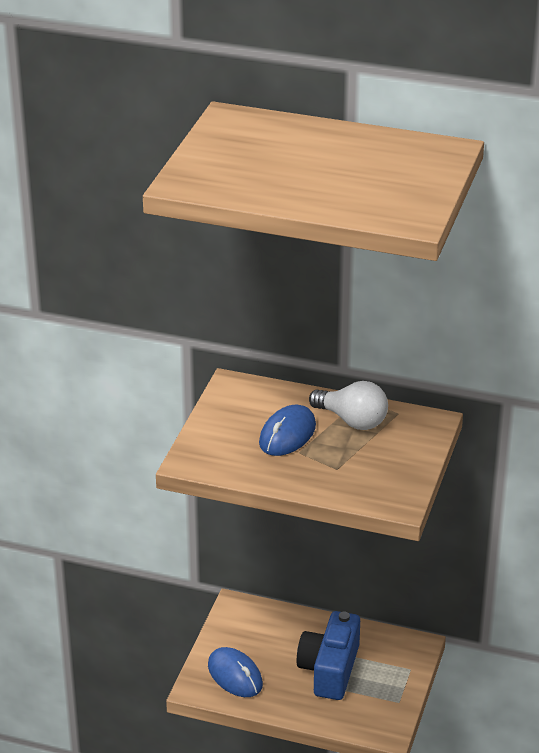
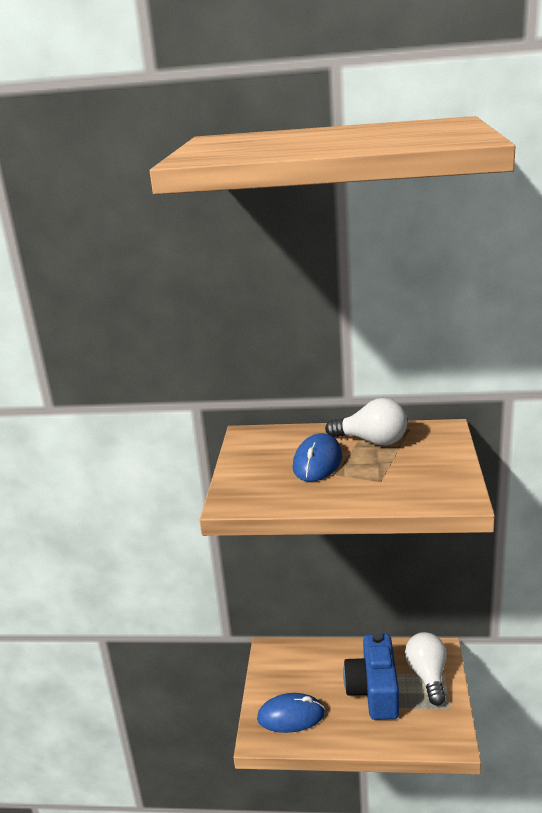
camera: 10 degrees left, 10 degrees down
(235, 675) = (291, 716): blue mouse -> blue mouse turned 45 degrees counterclockwise
(392, 667) = (428, 676): none -> white light bulb

